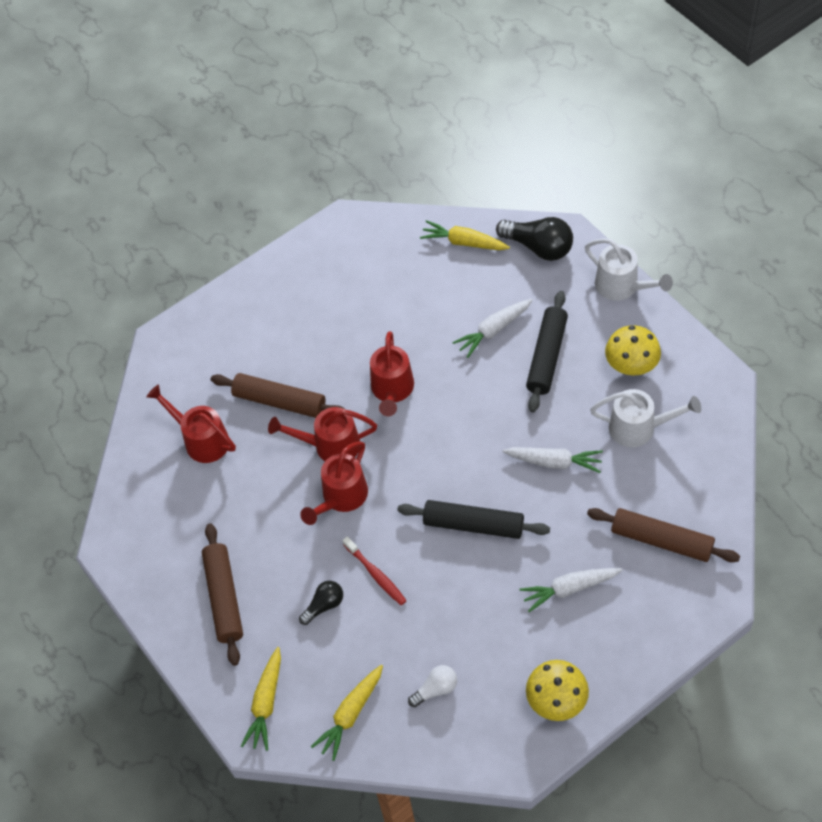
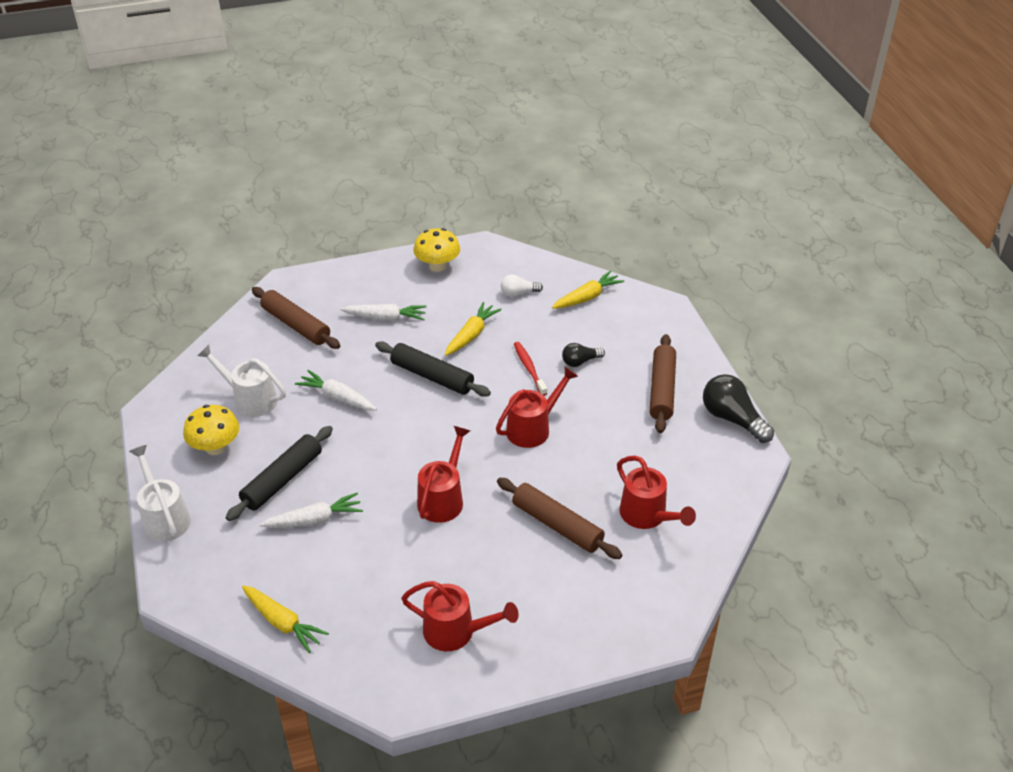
camera: 165 degrees left, 15 degrees down
(266, 703) = (648, 319): yellow carrot -> yellow carrot (471, 335)
(329, 446) = (525, 471): red watering can -> red watering can (457, 632)
(538, 247) = (210, 587): black light bulb -> black light bulb (732, 419)

